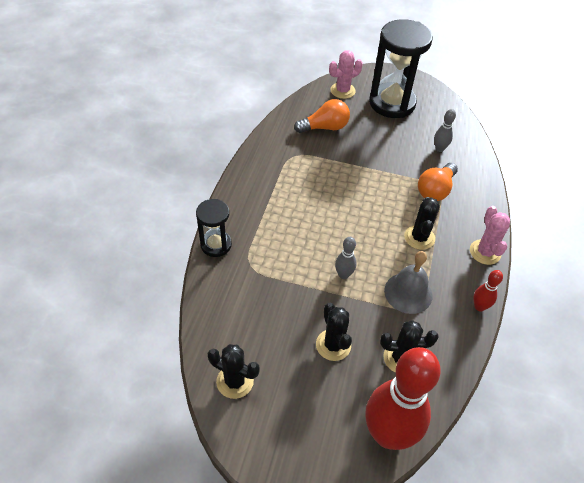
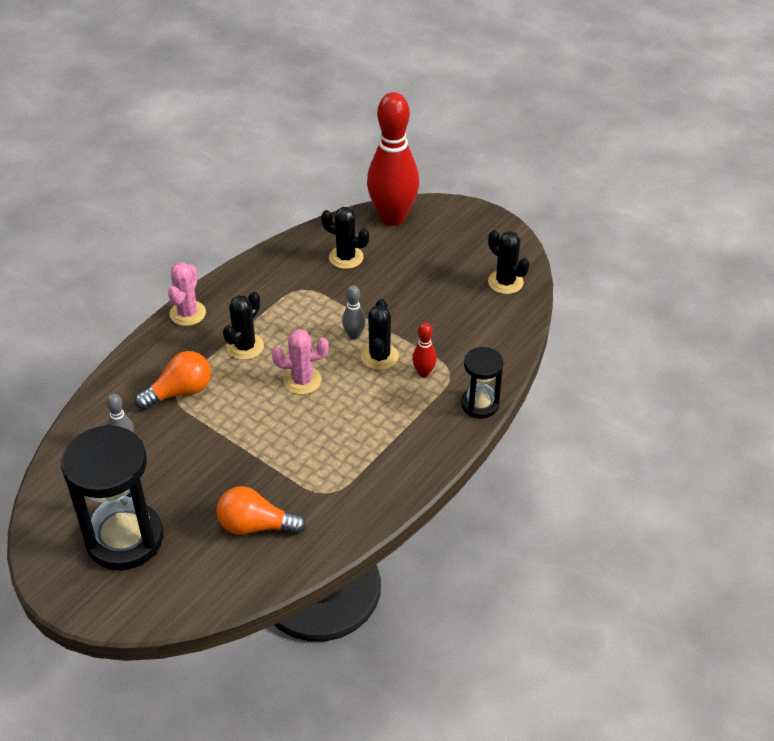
camera: 155 degrees left, 5 degrees down
(333, 345) = (401, 283): black cactus -> black cactus (379, 356)
(342, 91) = (182, 588): pink cactus -> pink cactus (302, 380)
(408, 293) = (299, 302): grey bell -> none
(479, 307) = (240, 272): red bowling pin -> red bowling pin (424, 373)

